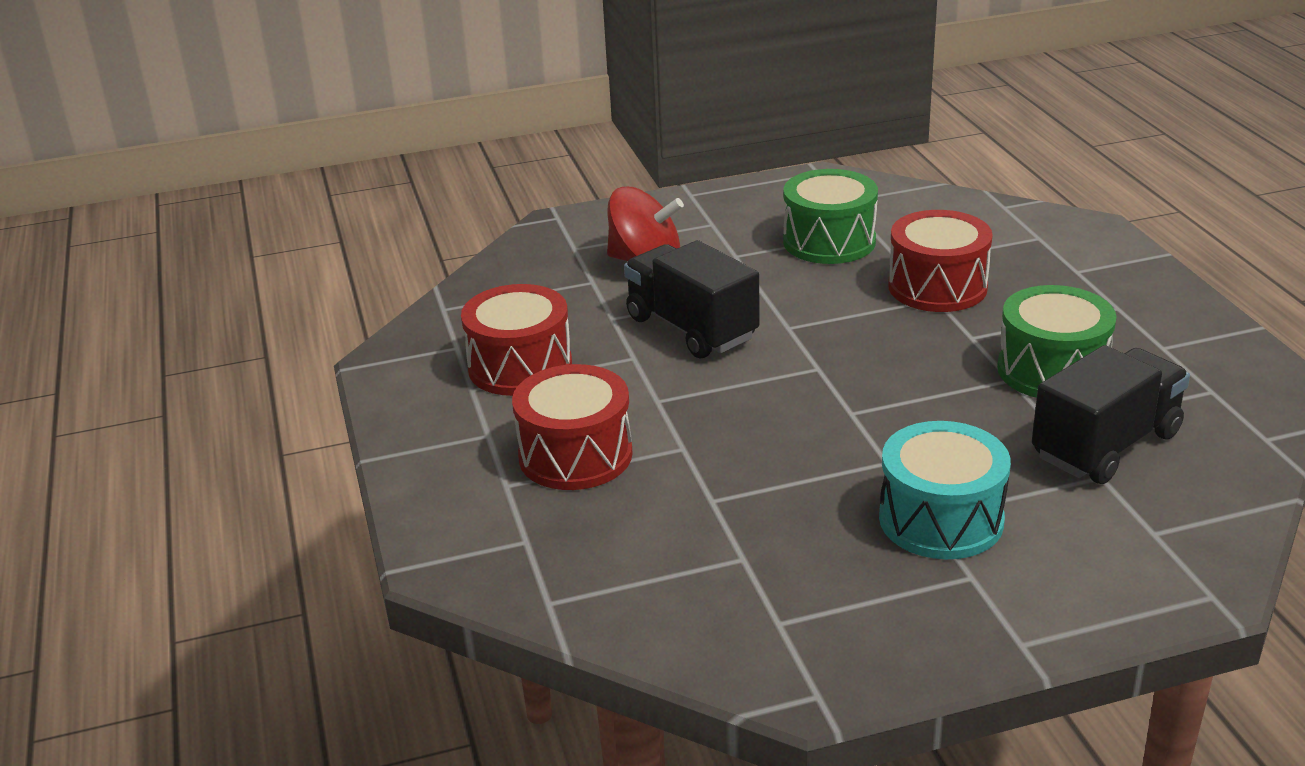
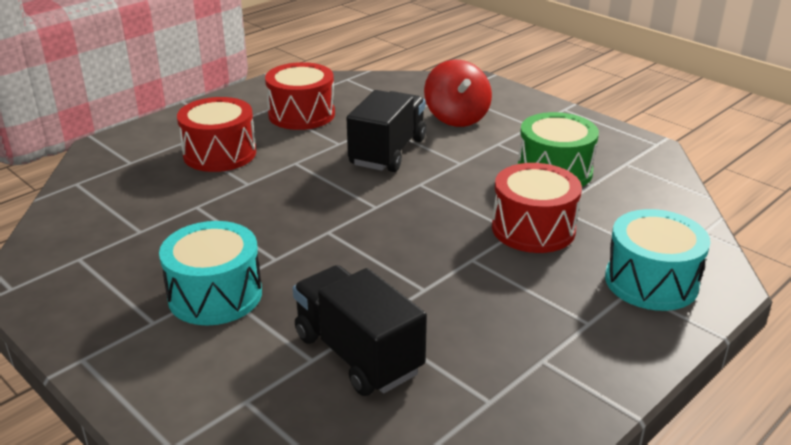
camera: 60 degrees right, 0 degrees up
(1052, 370) = (452, 306): green drum -> none
(1070, 257) = (651, 281): none -> turquoise drum
(1106, 445) = (358, 354): black truck -> black truck turned 150 degrees counterclockwise

